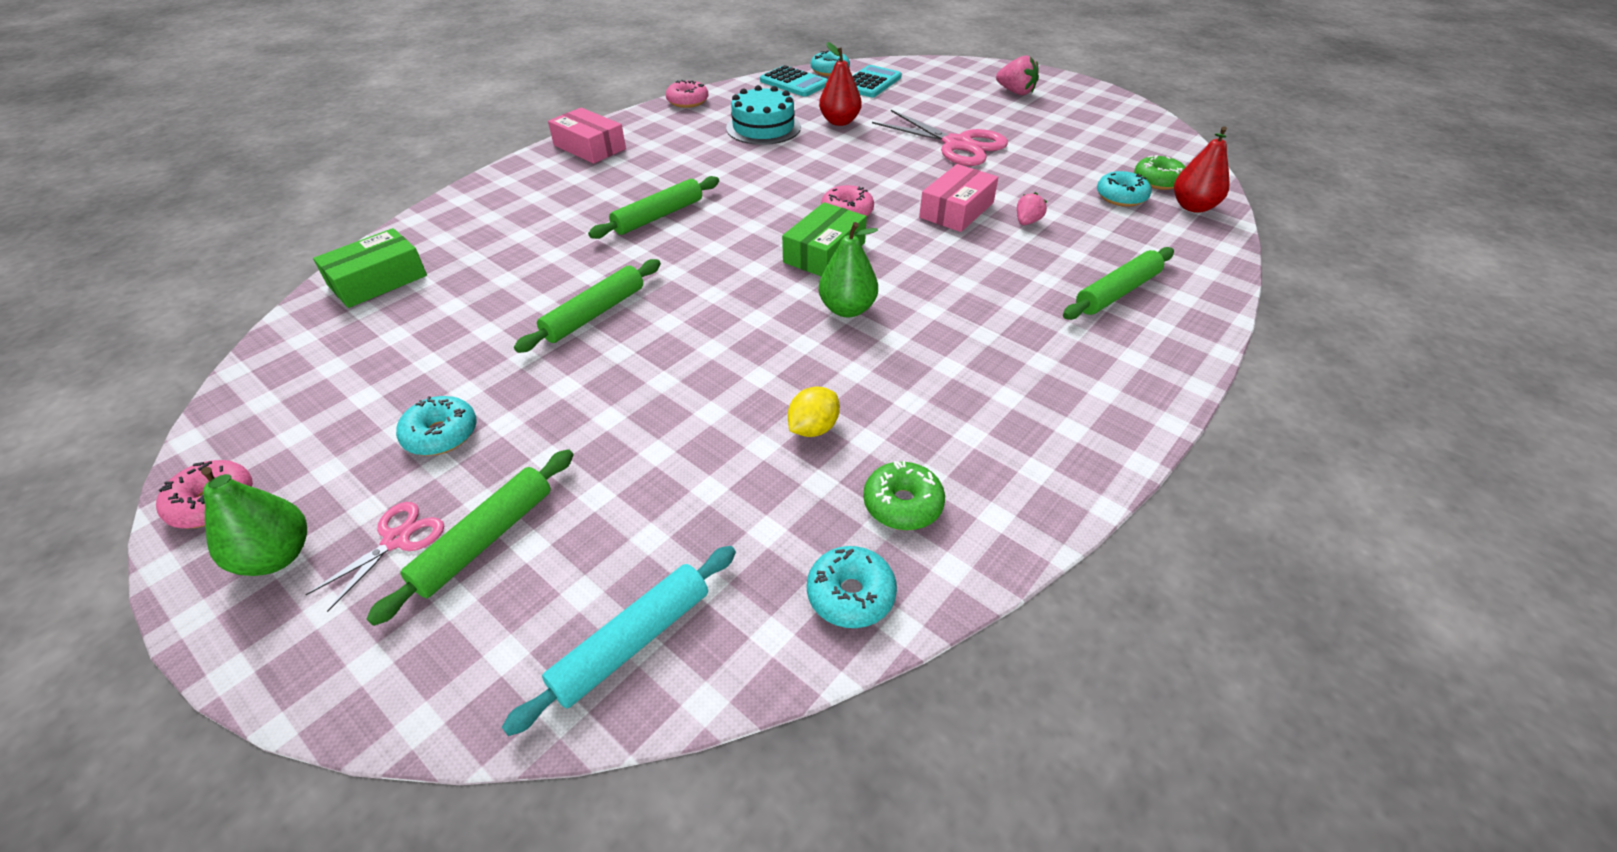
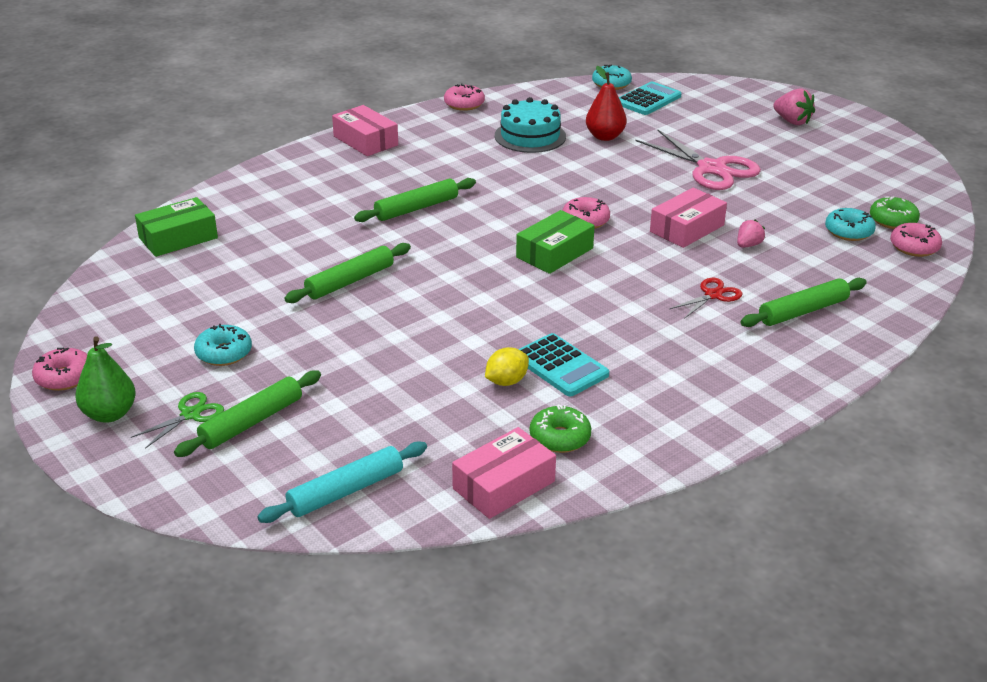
camera: 10 degrees right, 10 degrees down
(397, 539) = (191, 414): pink scissors -> green scissors
(794, 83) = (572, 93): turquoise calculator -> turquoise calculator (561, 366)
(847, 309) = (560, 300): green pear -> none
(850, 595) = (504, 485): turquoise donut -> pink box
(1014, 284) = (713, 295): none -> red scissors
(1193, 207) = (914, 247): red pear -> pink donut

